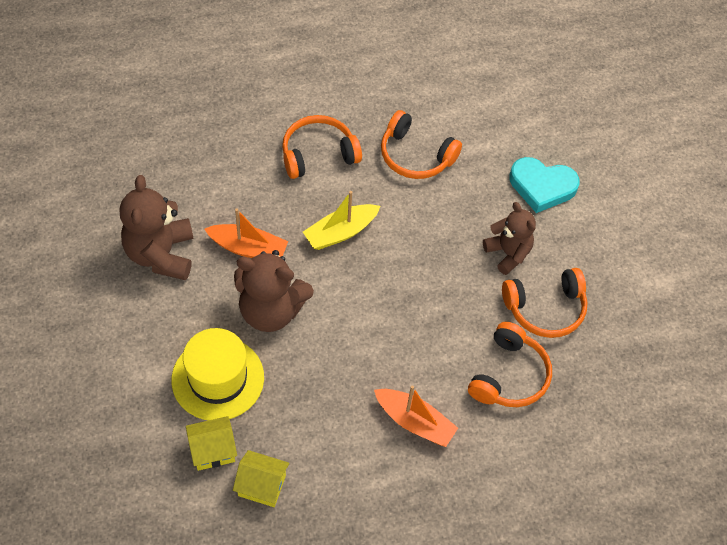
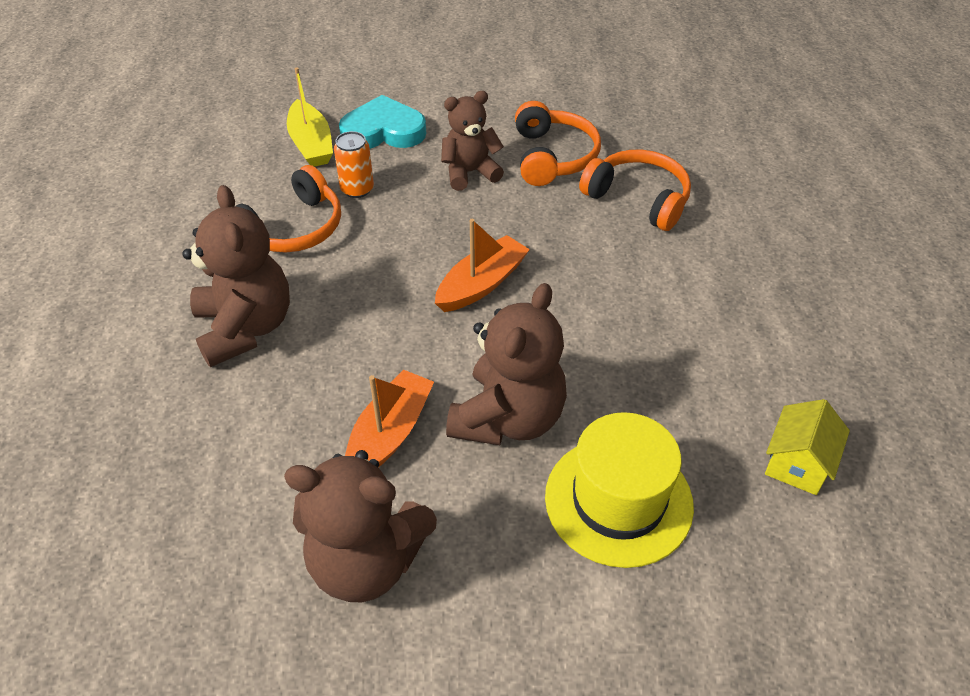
camera: 75 degrees left, 10 degrees down
(213, 450) = (742, 520): yellow house -> none
(318, 154) = (245, 328): orange headphones -> brown teddy bear
(340, 232) = (393, 321): yellow boat -> yellow boat (311, 144)
(415, 422) = (698, 289): orange boat -> orange boat (481, 284)
(467, 184) = (357, 189): none -> orange can
(542, 186) = (383, 131): turquoise heart -> turquoise heart turned 120 degrees counterclockwise

